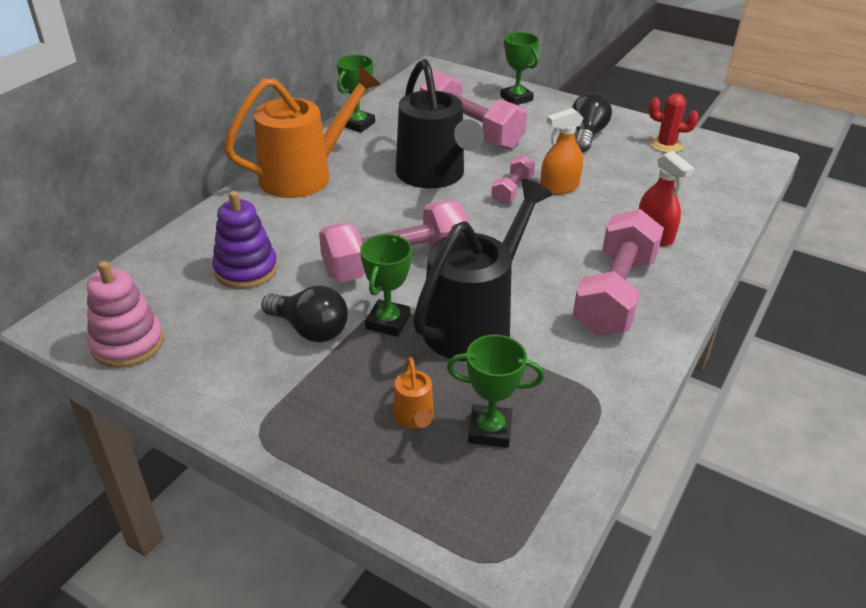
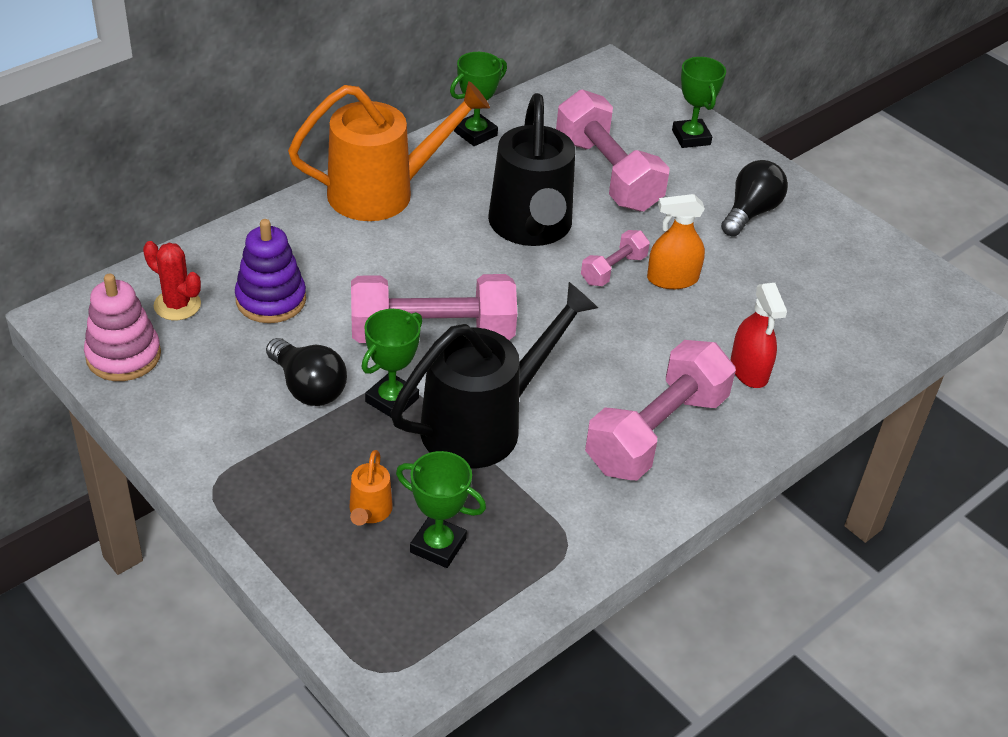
camera: 15 degrees right, 5 degrees up
(666, 145) = (843, 250): red cactus -> red cactus (177, 305)

